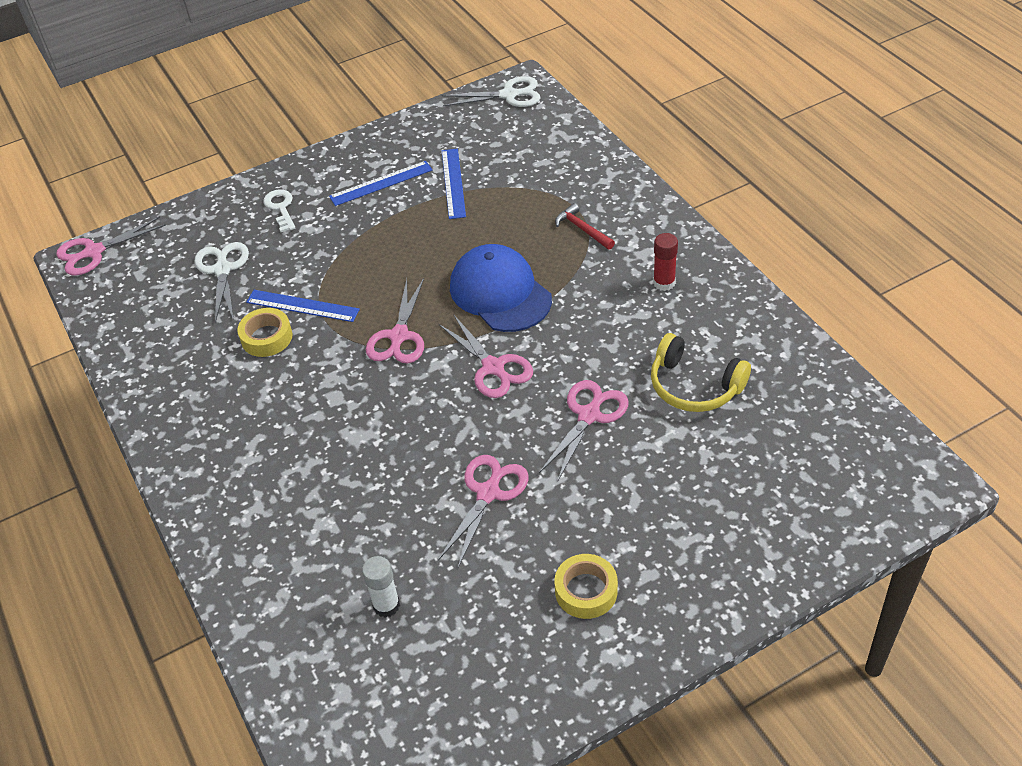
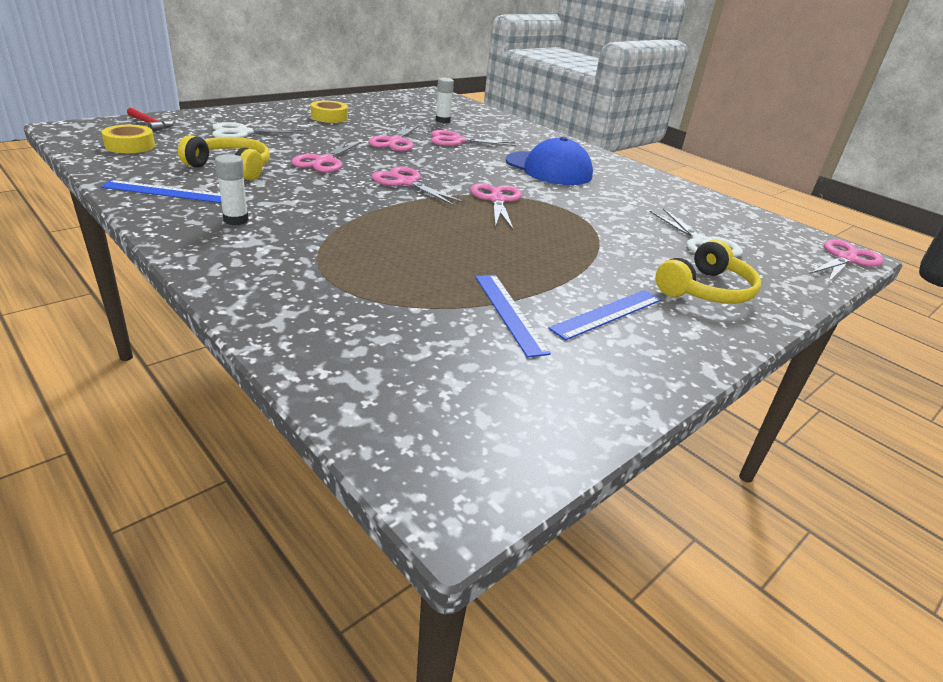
camera: 160 degrees right, 15 degrees down
(266, 337) = (610, 204): yellow tape -> yellow tape (130, 146)
(280, 208) = (706, 290): white key -> yellow headphones
(302, 306) = (599, 219): blue ruler -> blue ruler (164, 192)
(390, 510) = (457, 141): none -> pink scissors
(500, 293) = (413, 220): blue cap -> blue cap (548, 169)
(508, 95) = (476, 465): white scissors -> white scissors (243, 133)
(582, 229) = (324, 263): red hammer -> red hammer (150, 124)
(664, 283) = (236, 220): red glue stick -> white glue stick

